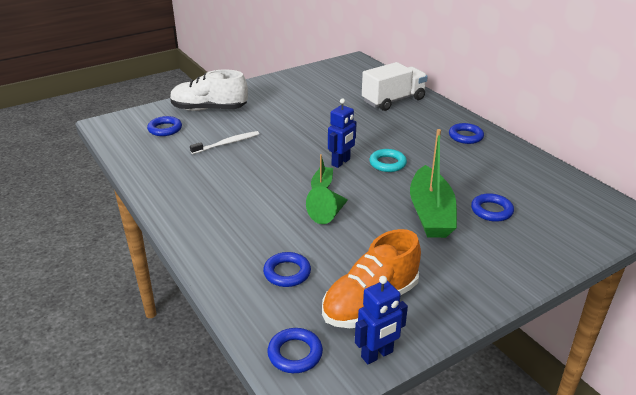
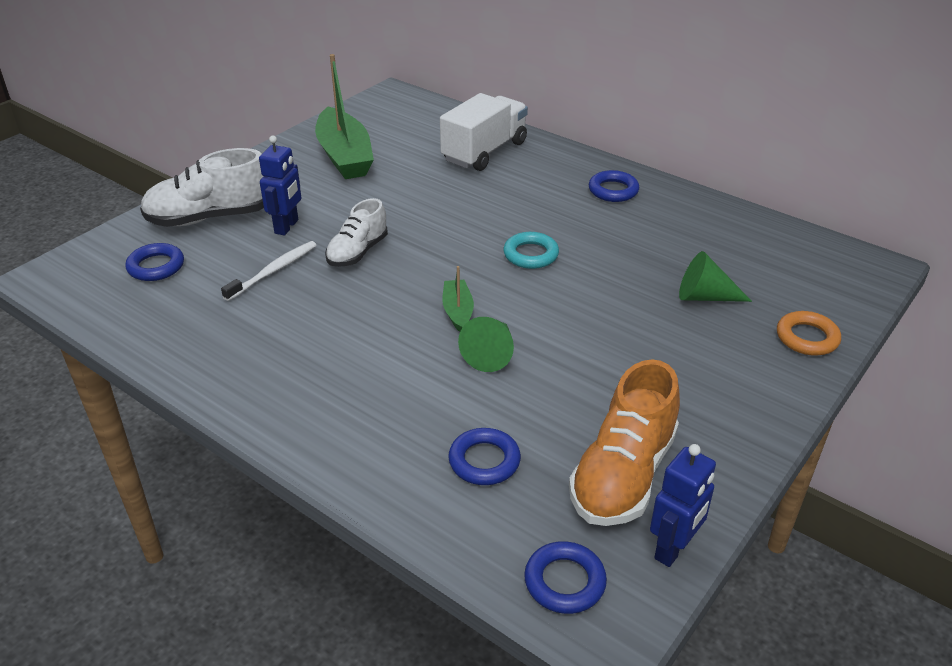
camera: 20 degrees left, 5 degrees up
(281, 142) = (357, 252): none -> white shoe
(341, 162) = (464, 267): blue robot -> blue robot (287, 227)
(431, 213) = (629, 319): green boat -> green boat (345, 156)
(491, 211) = (704, 297): blue ring -> green cone
(552, 251) = (807, 338): none -> orange ring

